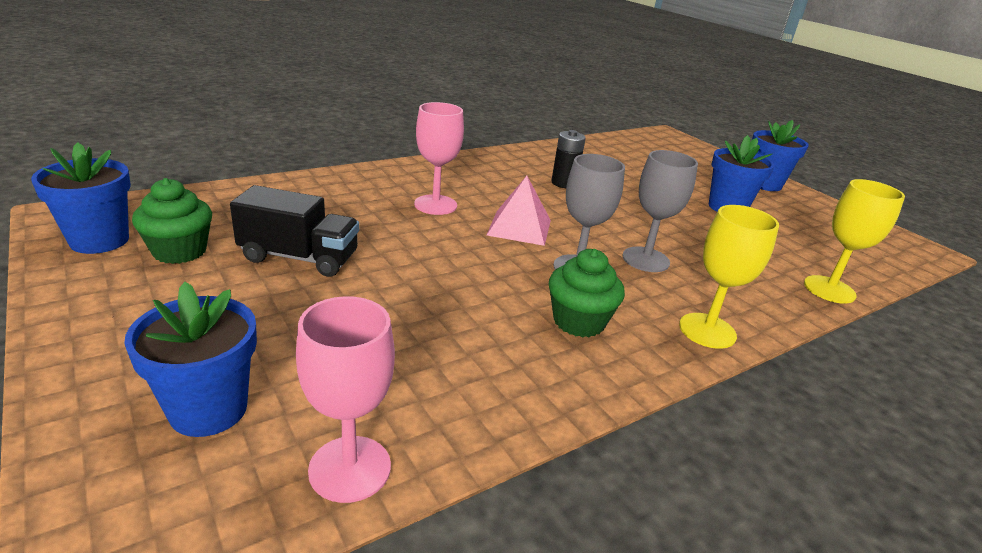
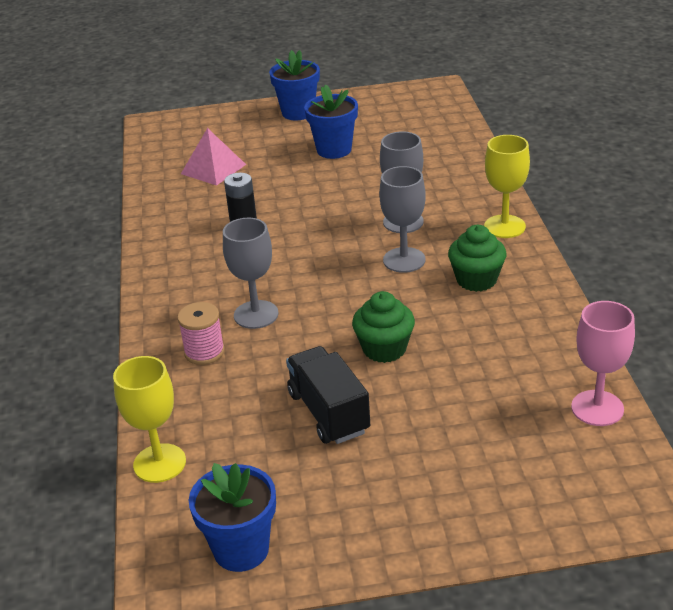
camera: 60 degrees left, 5 degrees up
(180, 251) = (287, 490): green cupcake -> green cupcake (384, 349)
(208, 409) = (527, 468): blue flower pot -> none
(299, 257) = (329, 412): black truck -> black truck turned 60 degrees counterclockwise
(372, 191) = (204, 352): none -> pink spool
(435, 205) = (256, 314): pink goblet -> grey goblet
(519, 227) = (323, 273): pink pyramid -> pink pyramid (213, 169)
(829, 289) = (473, 154): yellow goblet -> yellow goblet (159, 463)

